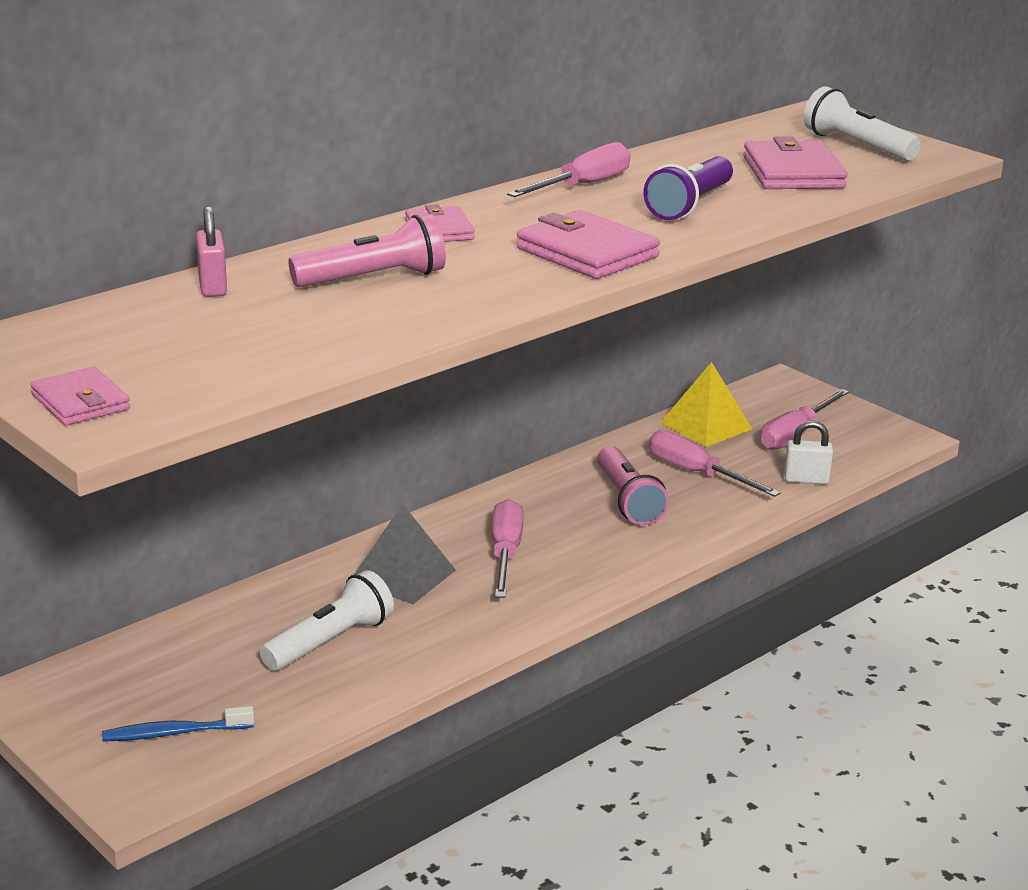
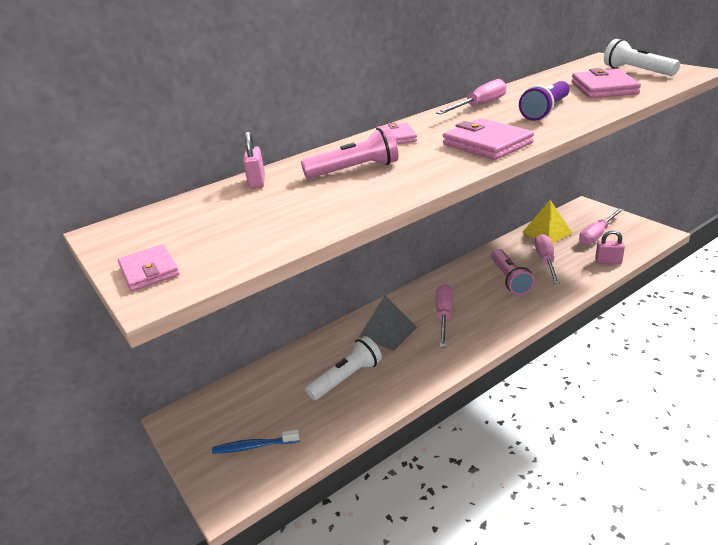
camera: 10 degrees right, 5 degrees up
(697, 473) = (546, 261): pink screwdriver -> pink screwdriver turned 45 degrees clockwise
(806, 480) = (608, 262): white padlock -> pink padlock

